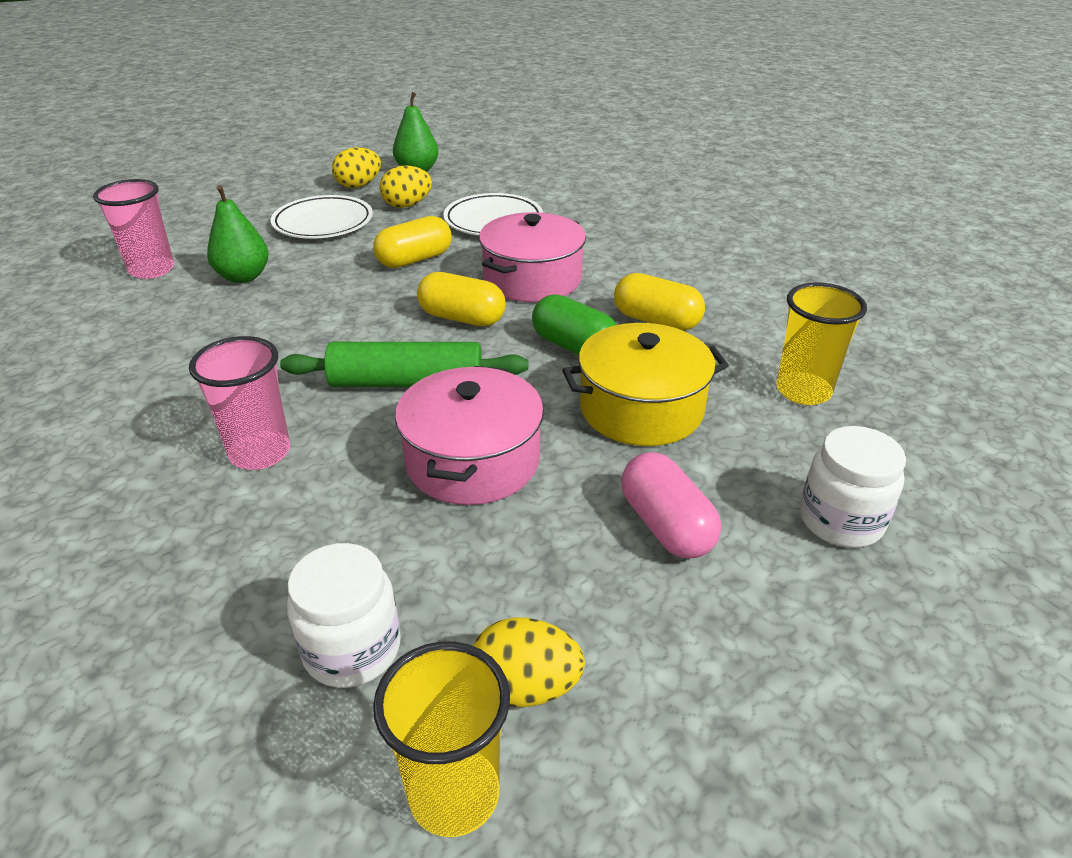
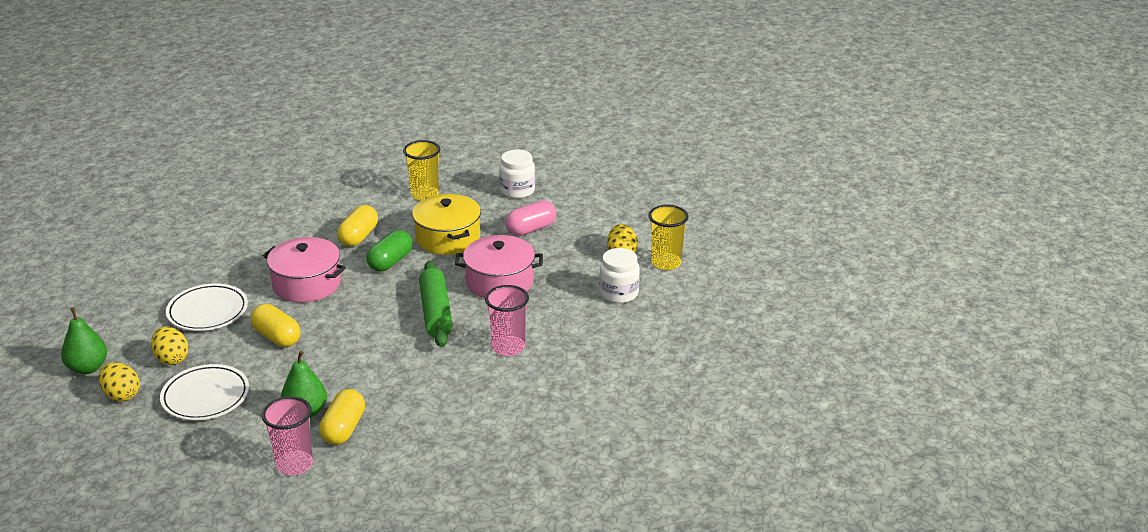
camera: 100 degrees left, 5 degrees down
(462, 318) = (361, 304): yellow capsule -> yellow capsule (343, 429)

